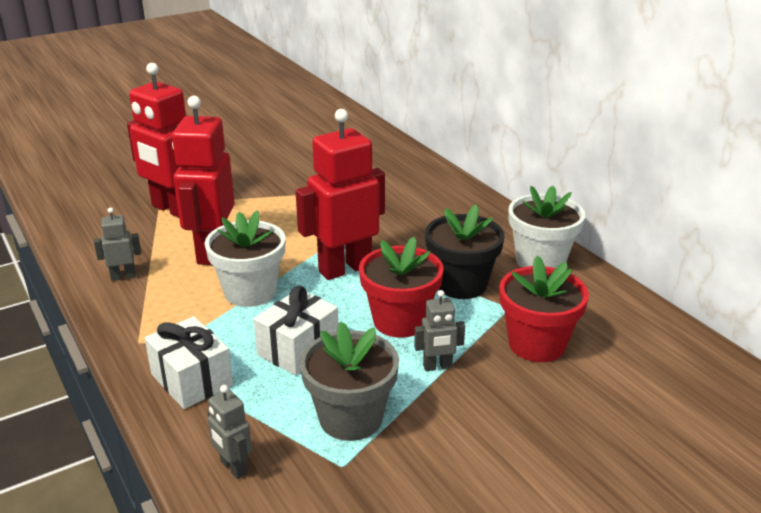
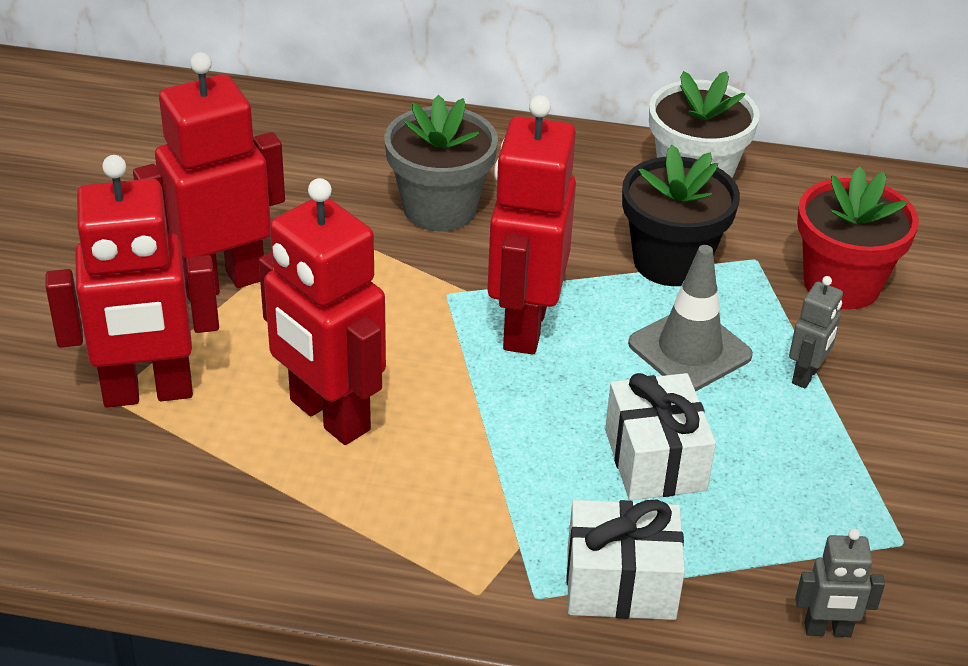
camera: 50 degrees left, 10 degrees up
(123, 276) = (283, 533): grey robot -> none
(250, 292) = (478, 433): white flower pot -> none
(264, 191) = (222, 282): none -> red robot
(350, 418) = (830, 491): grey flower pot -> grey flower pot (440, 208)
(400, 321) = (689, 350): red flower pot -> grey traffic cone

